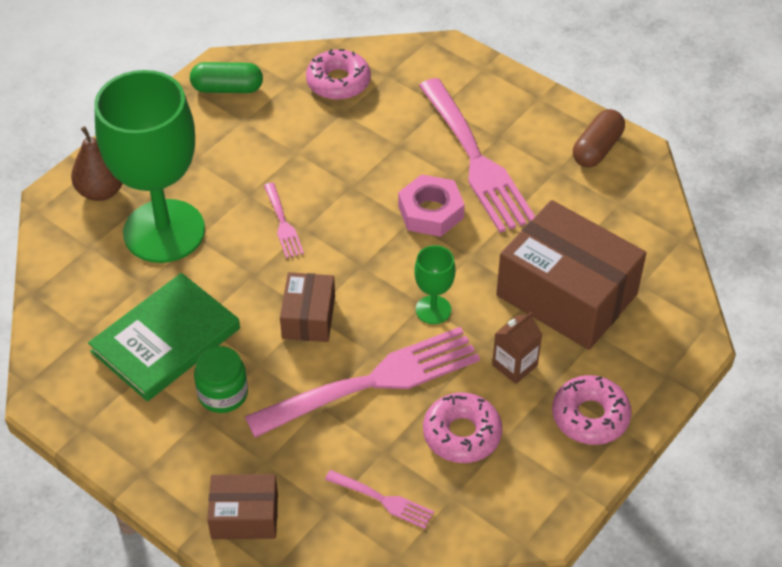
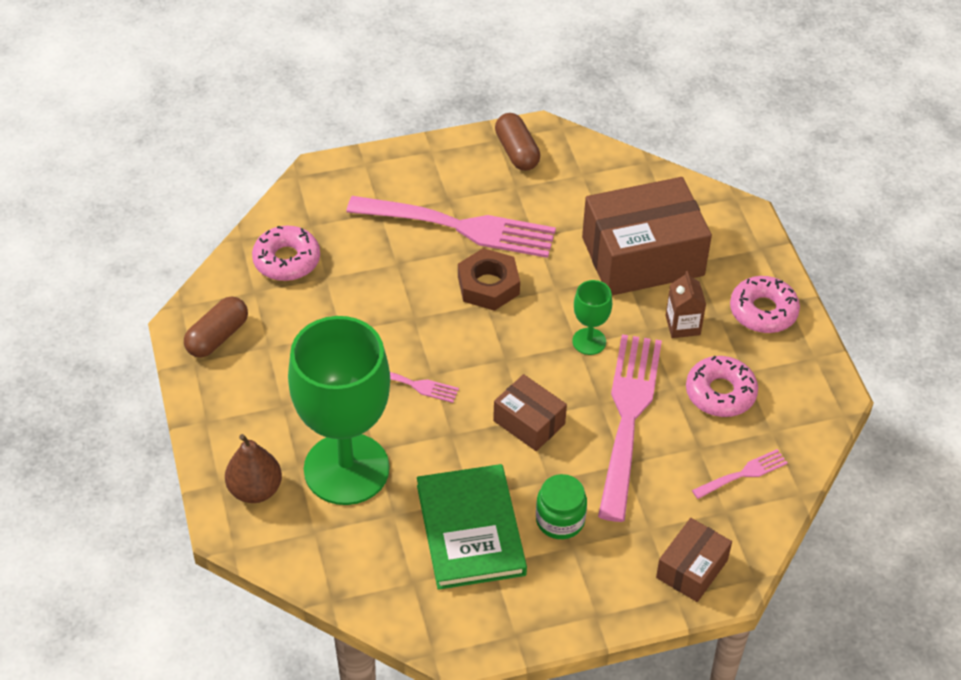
camera: 55 degrees left, 0 degrees up
(227, 88) = (217, 337): green capsule -> brown capsule
(430, 212) = (488, 285): pink nut -> brown nut

